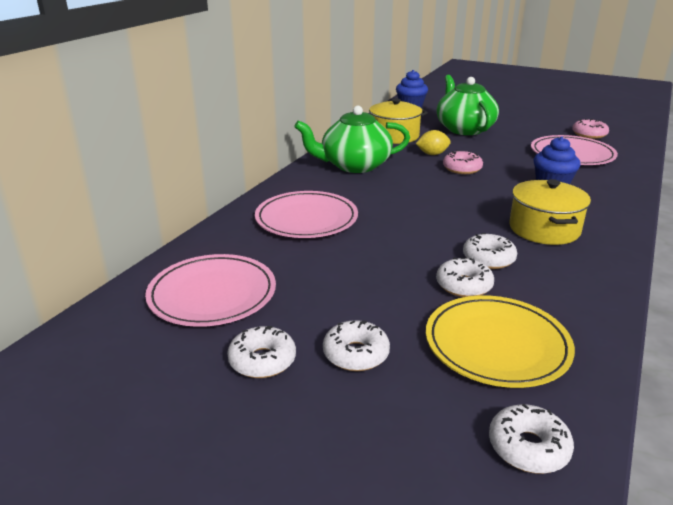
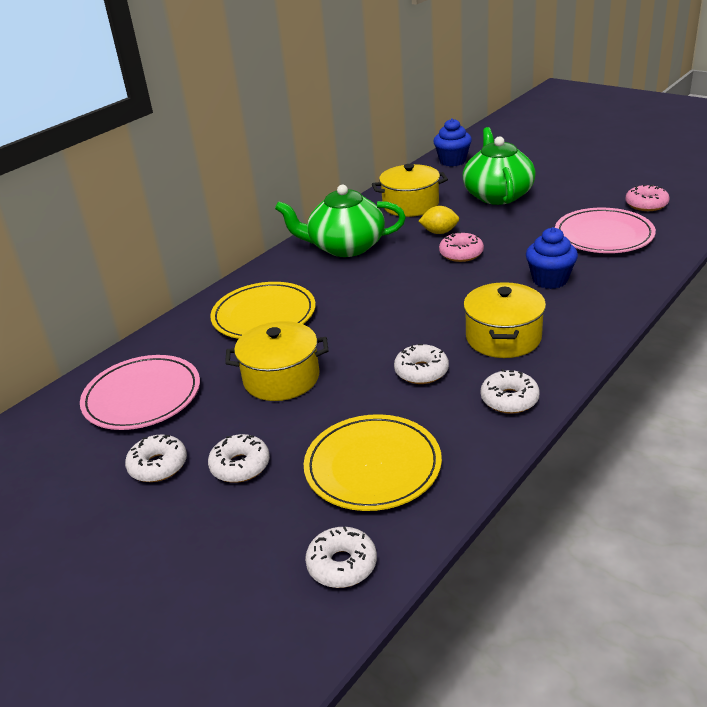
camera: 15 degrees right, 5 degrees up
(306, 219) = (264, 315): pink plate -> yellow plate
(354, 271) = (281, 378): none -> yellow pot
(464, 285) = (378, 401): white donut -> white donut (509, 399)

